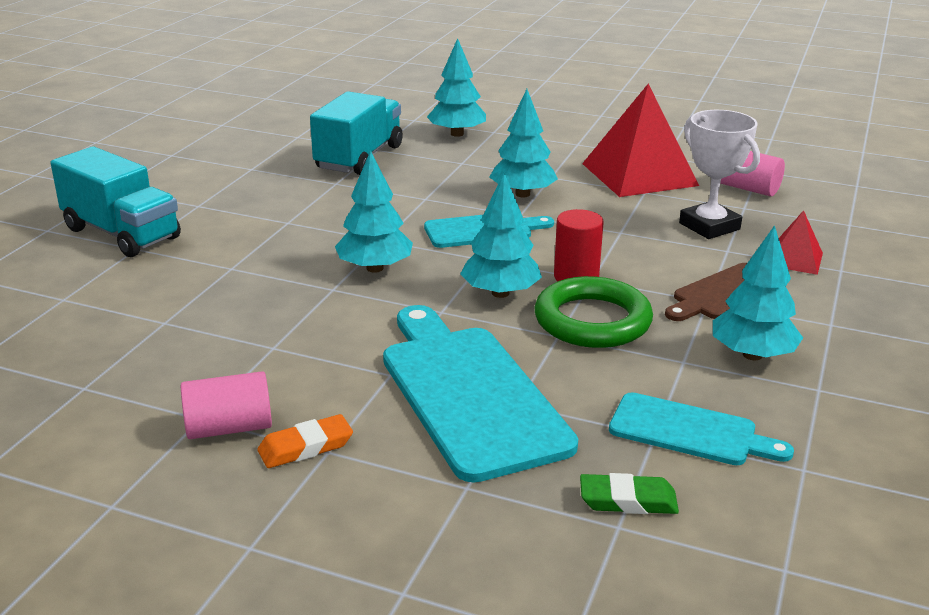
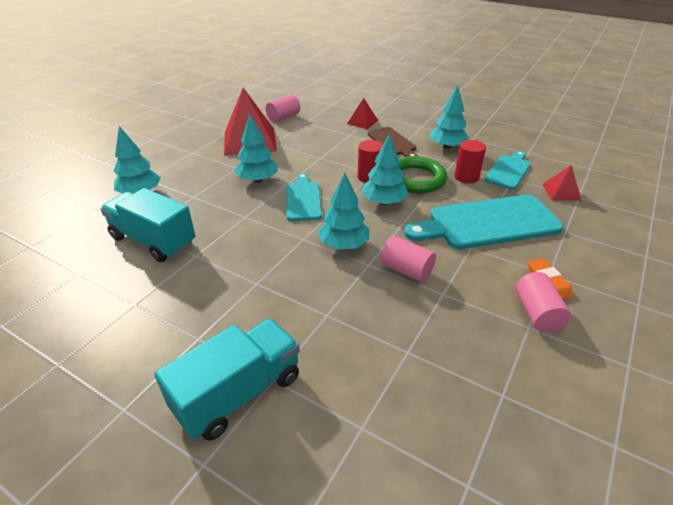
camera: 80 degrees left, 10 degrees up
(323, 317) = (406, 270): none -> pink cylinder
(628, 500) = (561, 192): green eraser -> red pyramid
(630, 375) = (466, 177): none -> red cylinder
(709, 226) = (322, 134): white trophy -> none

